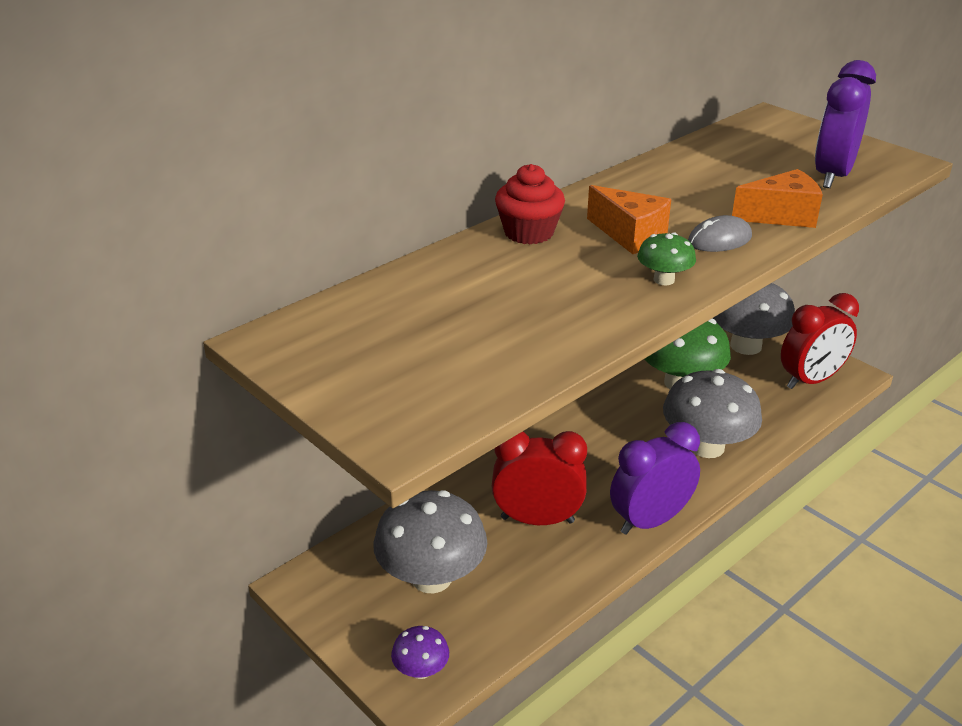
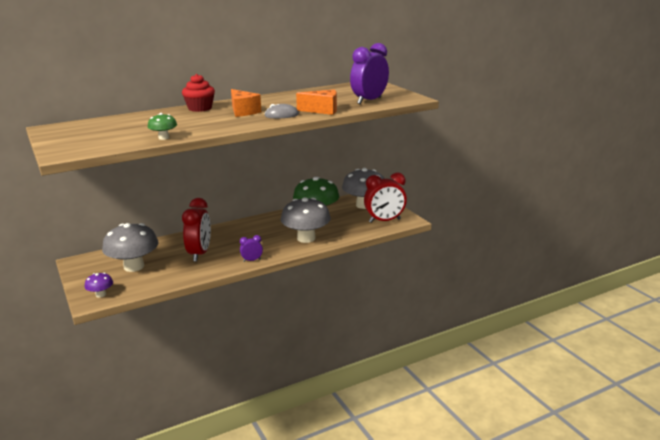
camera: 15 degrees right, 10 degrees down
(537, 520) = (199, 254): red clock -> red clock turned 75 degrees clockwise
(650, 521) = (252, 260): purple clock -> purple clock, size x0.48
(664, 280) = (237, 124): green mushroom -> green mushroom (164, 138)

